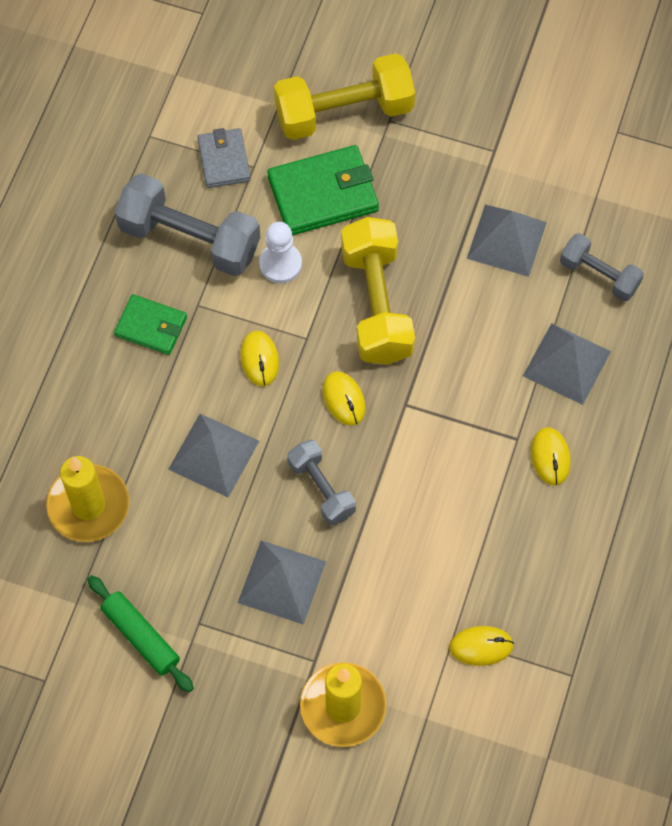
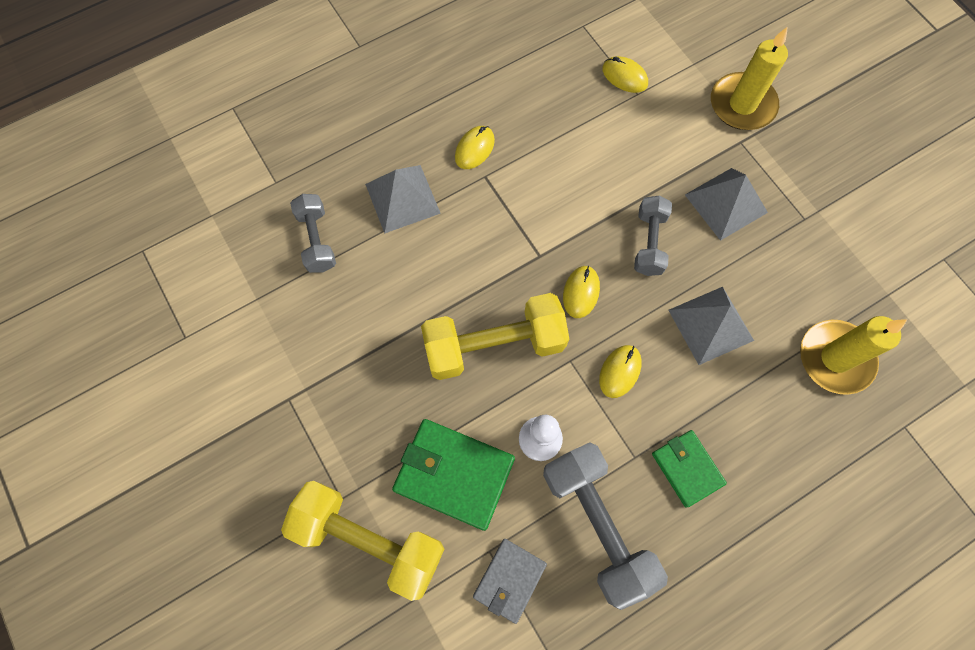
camera: 140 degrees left, 5 degrees up
(141, 637) = (853, 238): green rolling pin -> none
(376, 304) = (494, 345): yellow dumbbell -> yellow dumbbell turned 45 degrees clockwise
(506, 240) = (353, 318): grey pyramid -> none

